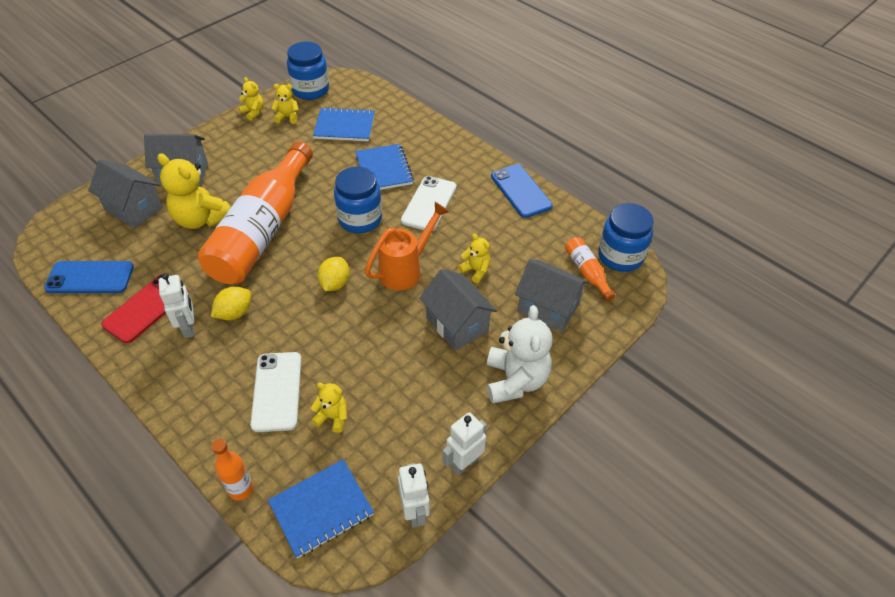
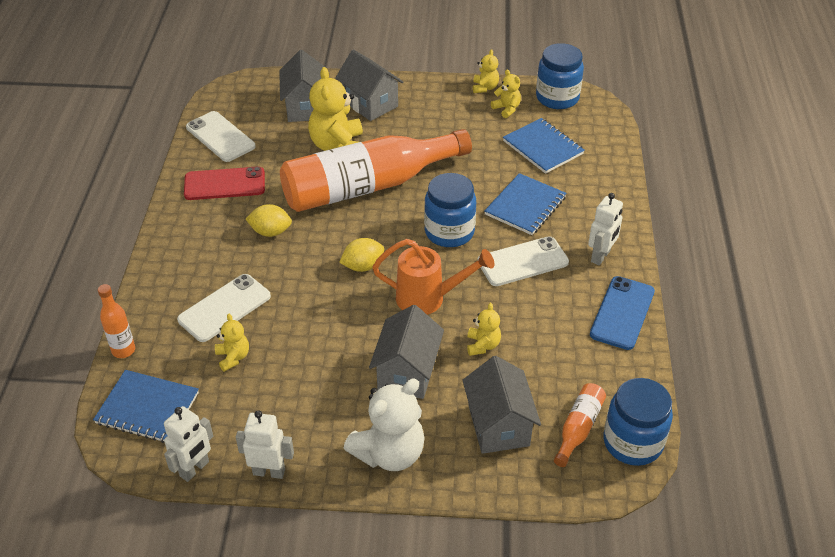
camera: 50 degrees right, 5 degrees down
(90, 278) = (220, 137): blue phone -> white phone
(189, 327) = (231, 218): white robot -> white robot (601, 256)

